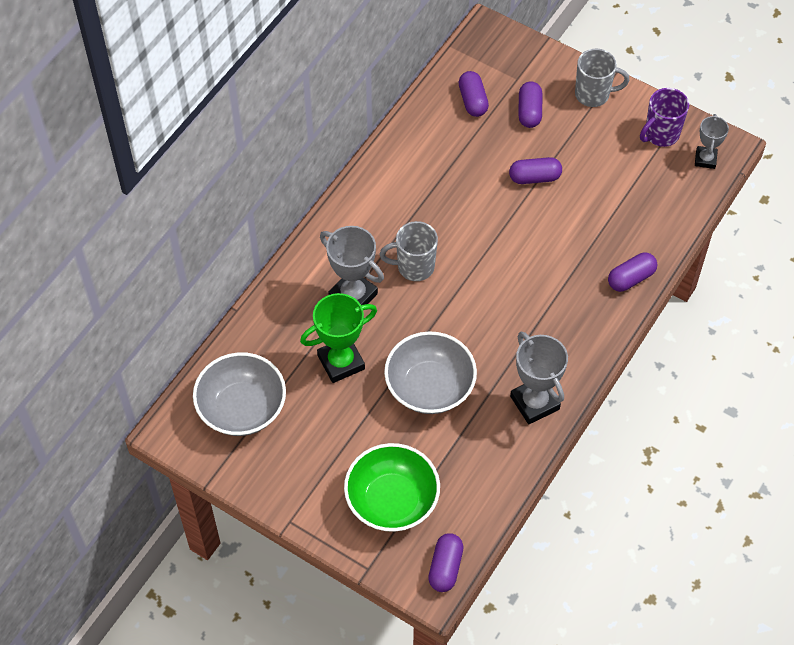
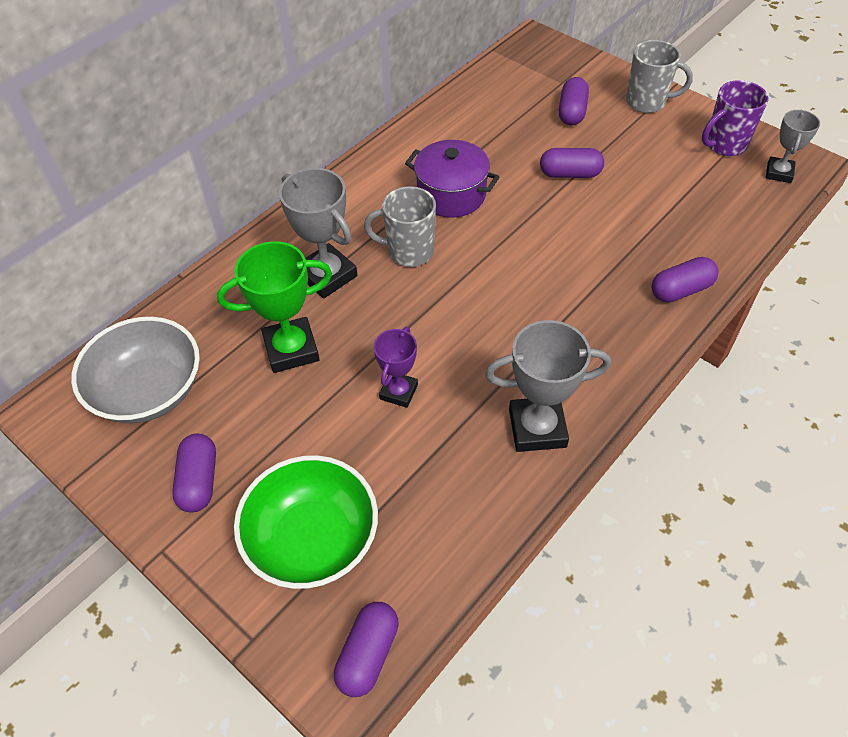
camera: 10 degrees right, 5 degrees down
(430, 387) = (399, 392): grey bowl -> purple trophy
(439, 208) = (451, 194): none -> purple pot
(472, 101) = (509, 98): purple capsule -> purple capsule (199, 481)
(534, 403) = (537, 428): grey trophy -> grey trophy turned 75 degrees counterclockwise

